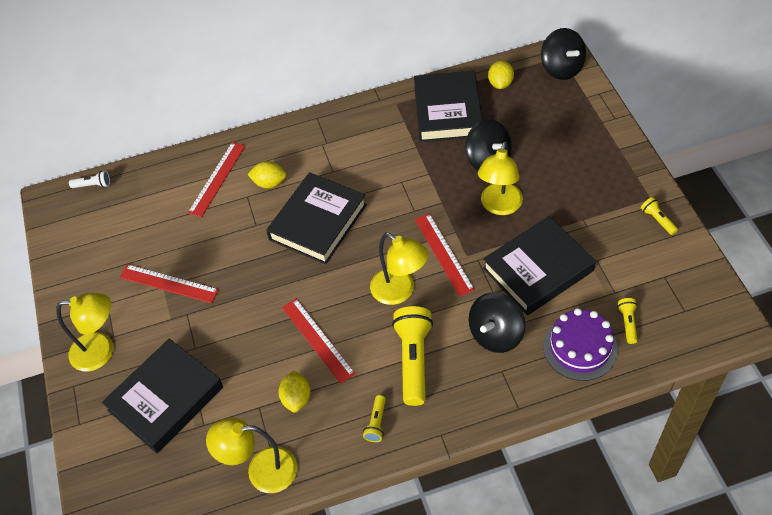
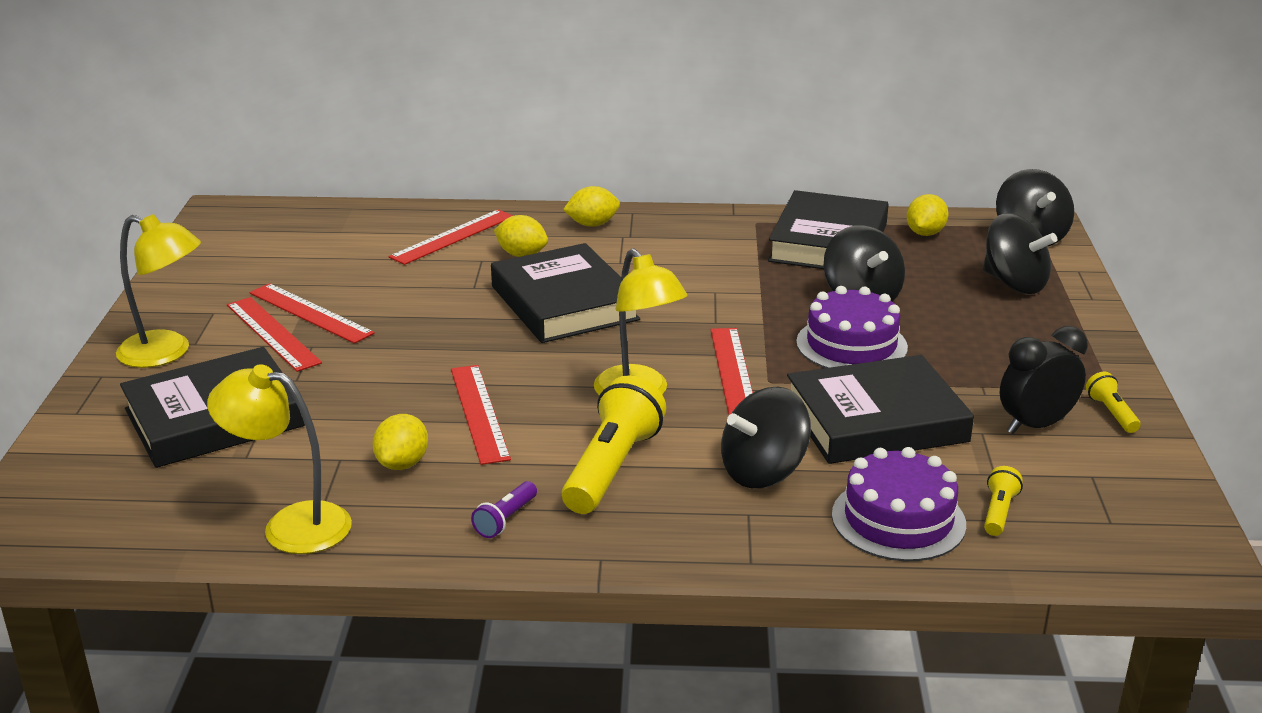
camera: 15 degrees right, 25 degrees down
(93, 185) = (284, 209): white flashlight -> none
(156, 310) = (273, 333): none -> red ruler
(298, 138) = (592, 224): none -> yellow lemon
(318, 222) = (564, 303): black book -> black book turned 75 degrees counterclockwise
(376, 423) = (505, 520): yellow flashlight -> purple flashlight
(499, 206) = (851, 345): yellow lamp -> purple cake
(568, 118) = (1014, 283): none -> black spinning top
(622, 244) = (1035, 425): none -> black clock

